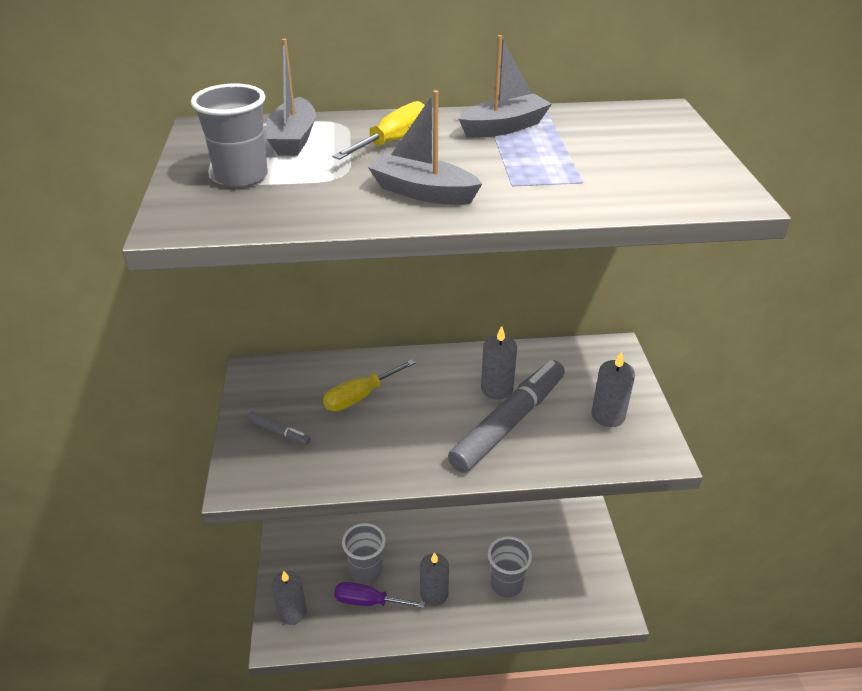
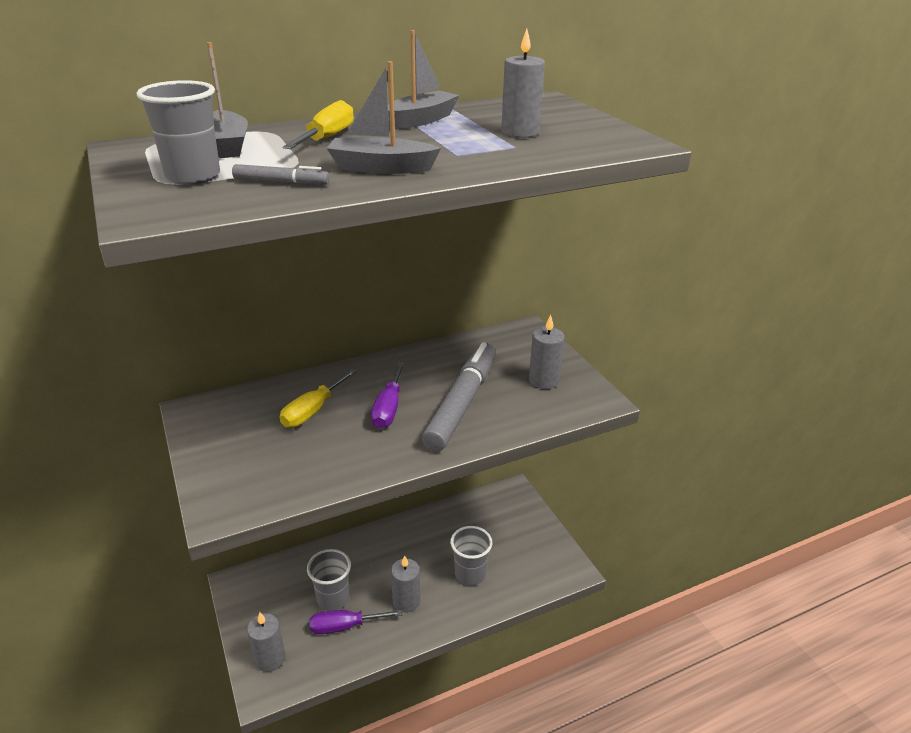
camera: 20 degrees left, 5 degrees down
(279, 432) = (243, 457): grey marker -> grey marker (281, 182)
(433, 411) = (388, 408): none -> purple screwdriver
(497, 389) = (439, 379): grey candle -> grey candle (520, 132)

